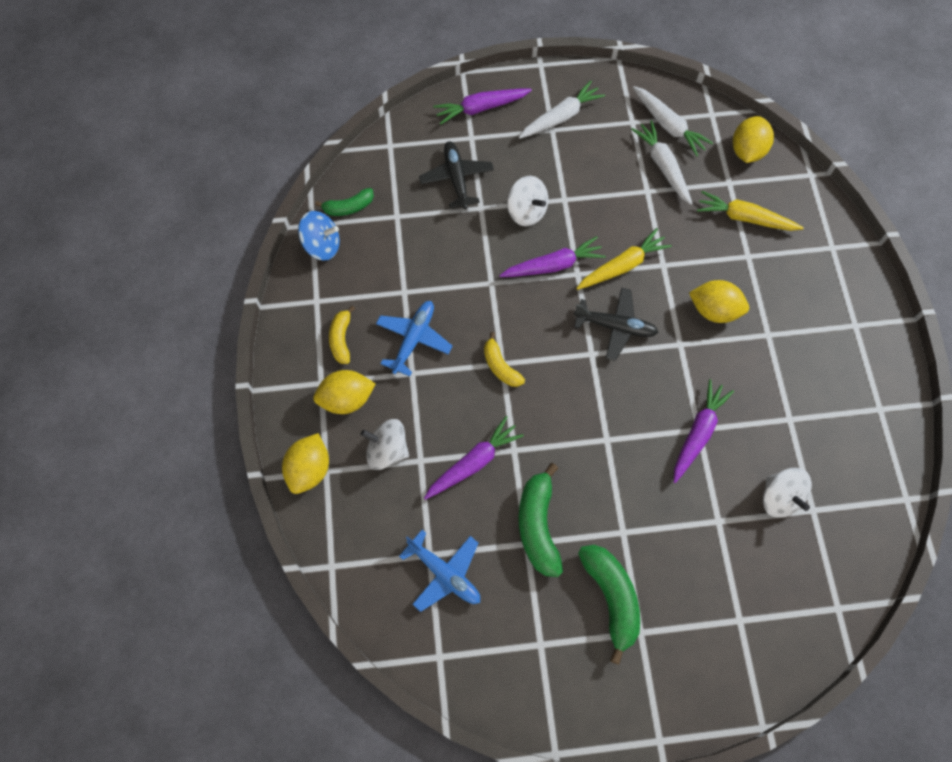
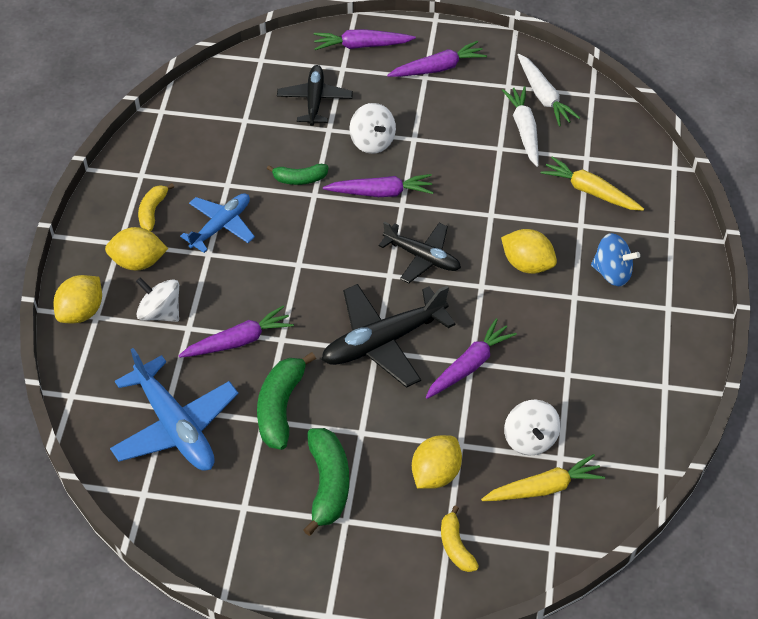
camera: 15 degrees right, 15 degrees down
(322, 245) = (164, 130): blue spinning top -> blue spinning top (612, 272)
(348, 207) = (201, 103): green banana -> green banana (300, 179)
(445, 573) = (175, 426): blue plane -> blue plane, size x1.55
(500, 366) = (296, 266): yellow banana -> yellow banana (456, 546)
(561, 117) = (438, 68): white carrot -> purple carrot
(610, 428) = (383, 341): none -> black plane
(622, 266) = (450, 207): yellow carrot -> yellow carrot (544, 488)
(747, 151) = (615, 134): yellow lemon -> yellow lemon (435, 473)

